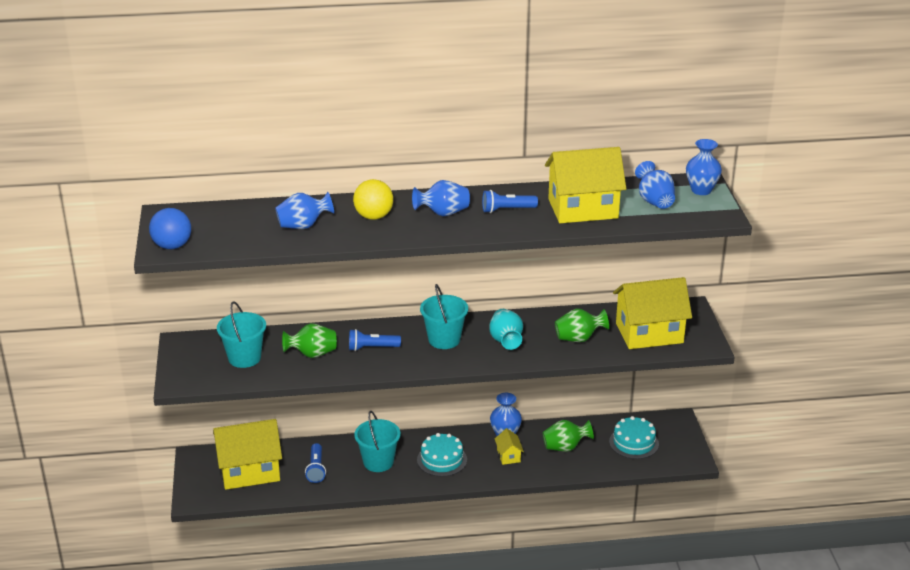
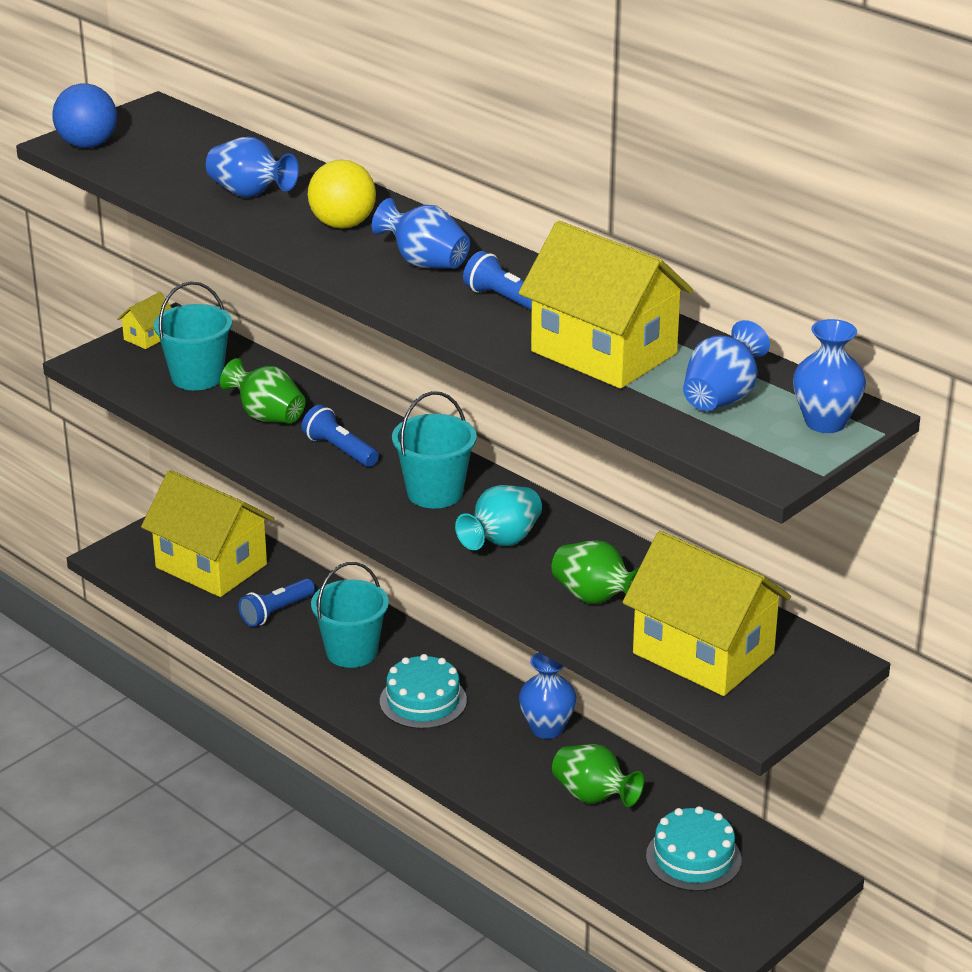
camera: 50 degrees right, 0 degrees up
(508, 456) = (506, 754): yellow house -> yellow house (148, 337)

